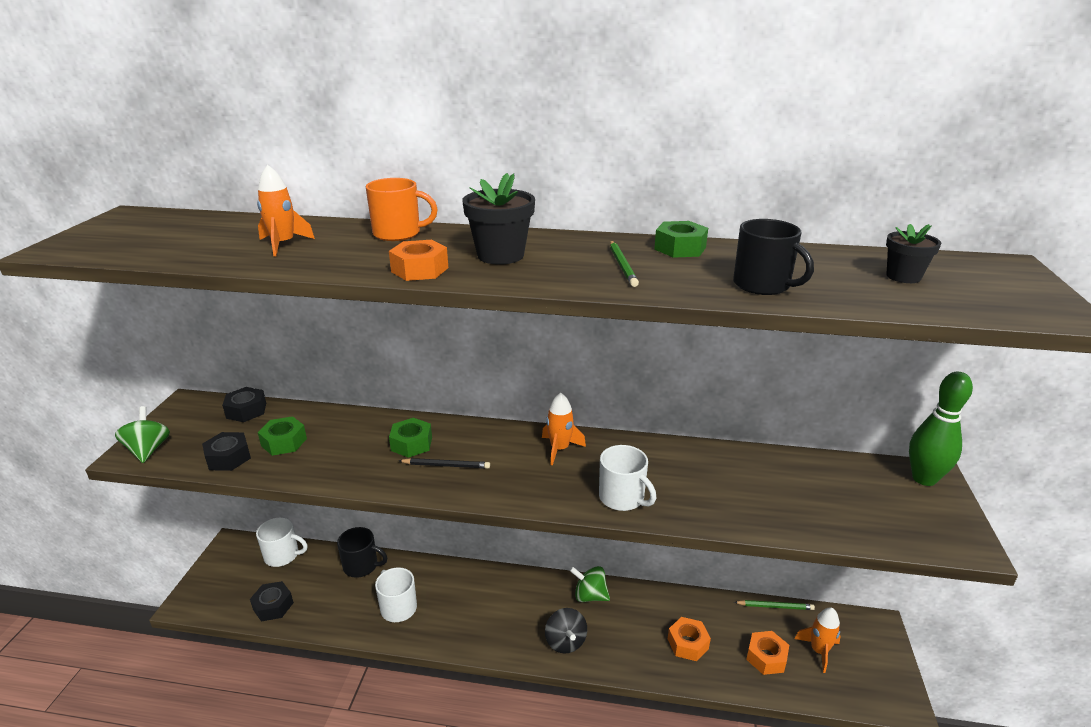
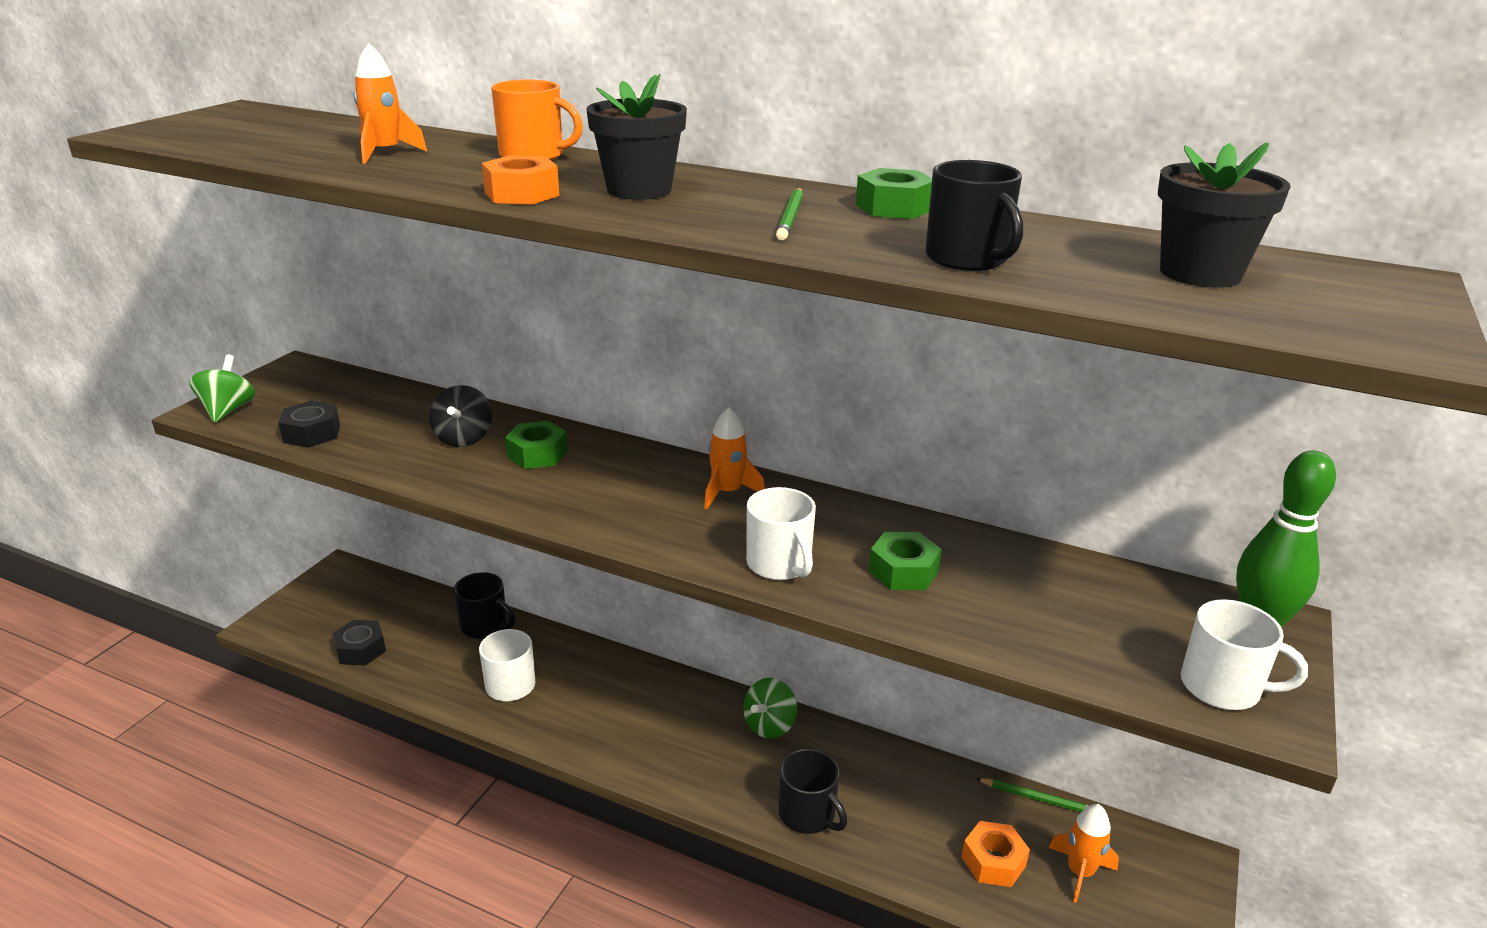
camera: 15 degrees right, 0 degrees up
(246, 410) = (359, 386): black nut -> none
(282, 555) = (395, 594): white mug -> white mug (1222, 687)
(284, 442) = (384, 427): green nut -> green nut (903, 571)
(446, 465) = (567, 486): black pencil -> none
(565, 642) = (711, 774): black spinning top -> black spinning top (464, 438)
(589, 596) = (769, 725): green spinning top -> green spinning top turned 90 degrees counterclockwise
(640, 655) = (808, 814): none -> black mug
(688, 643) = (883, 816): orange nut -> none
(903, 277) = (1200, 273): black flower pot -> black flower pot, size x1.57

